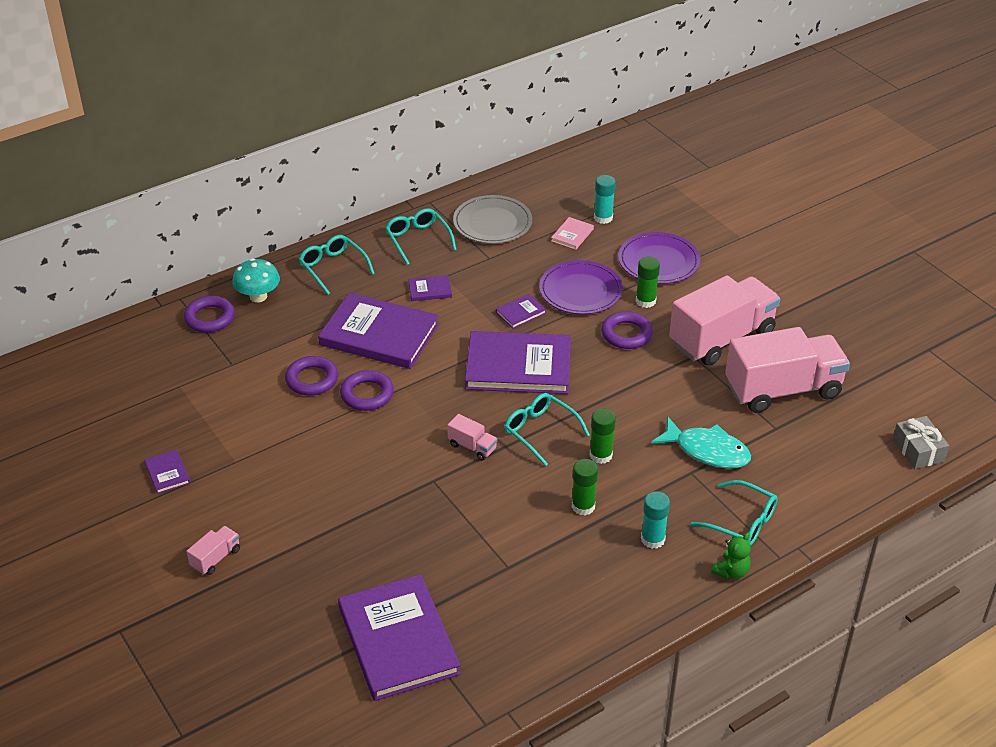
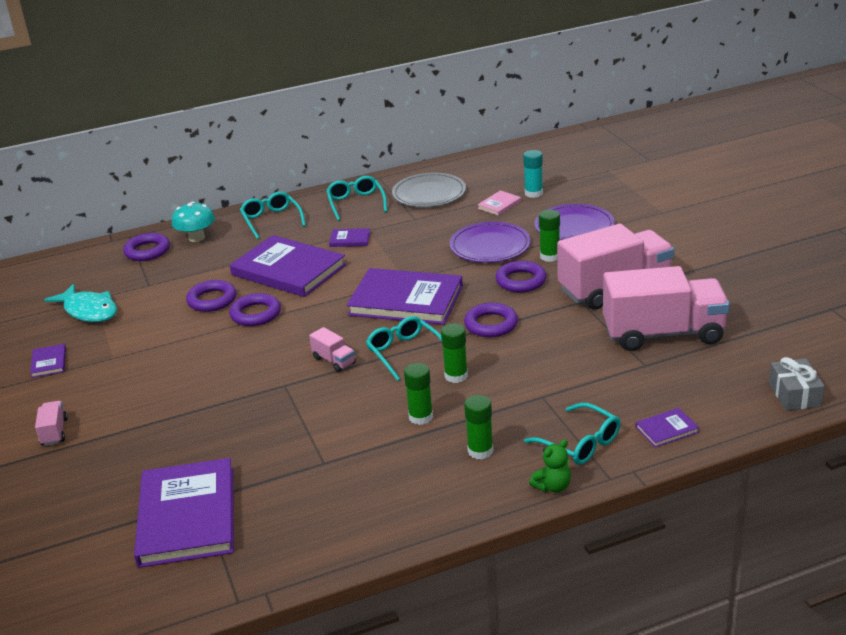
camera: 15 degrees right, 10 degrees down
(216, 558) = (54, 432): pink truck -> pink truck turned 60 degrees counterclockwise
(521, 313) = (426, 260): purple book -> purple book (666, 429)
(614, 390) = (491, 324): none -> purple ring
(652, 539) = (480, 451): turquoise glue stick -> green glue stick
(707, 451) = (566, 379): turquoise fish -> turquoise fish (89, 311)

